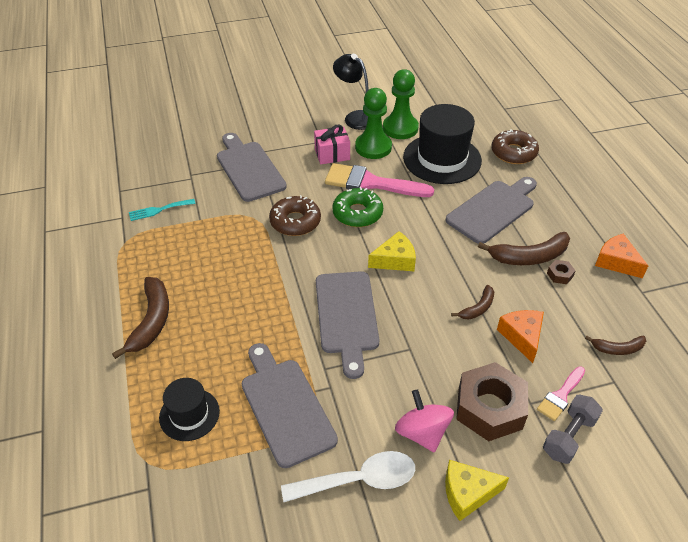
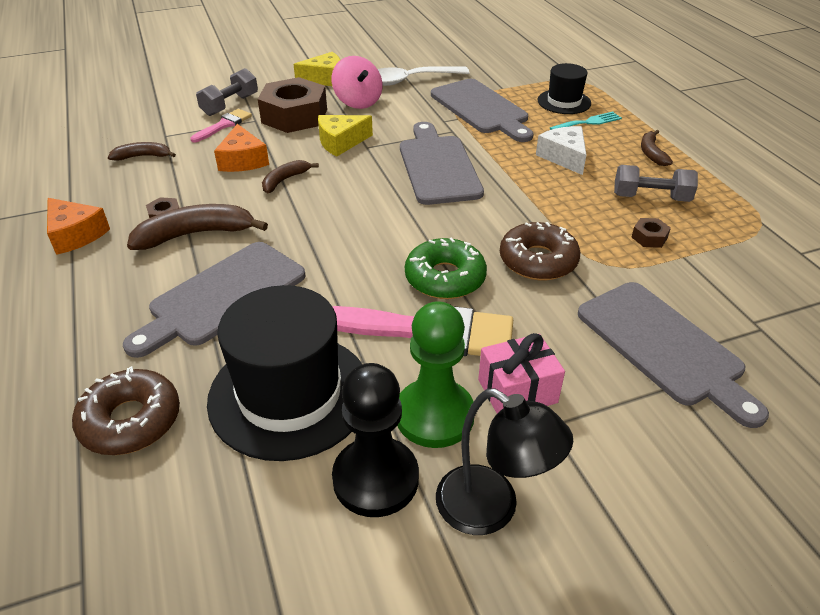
camera: 175 degrees right, 5 degrees down
(151, 321) = (651, 153): brown banana -> brown banana, size x0.57
(159, 210) = (757, 266): turquoise fork -> turquoise fork (588, 122)
(187, 269) = (651, 197): none -> grey dumbbell
(212, 234) = (649, 237): none -> brown nut
(232, 321) = (564, 157): none -> white cheese
(395, 260) = (383, 221): yellow cheese -> yellow cheese (341, 142)
(400, 128) = (375, 479): green pawn -> black pawn

